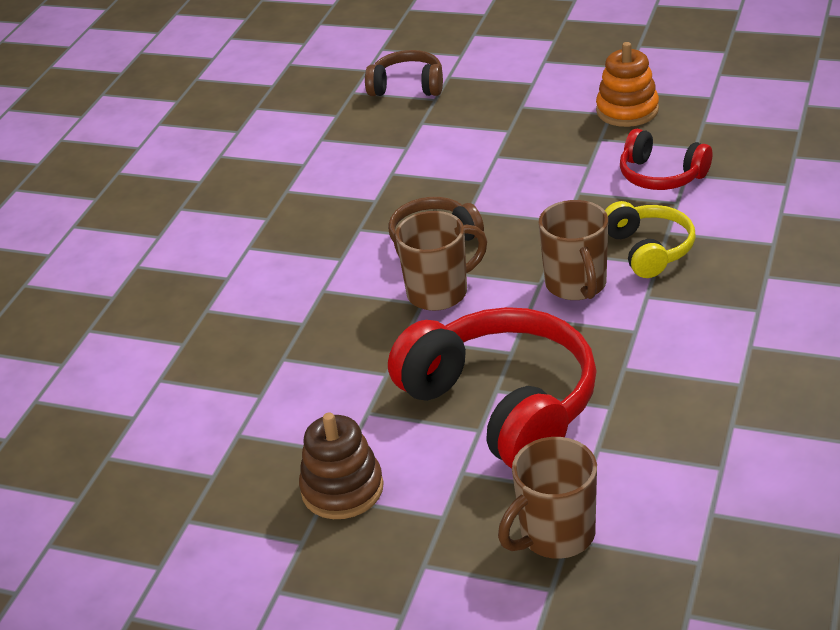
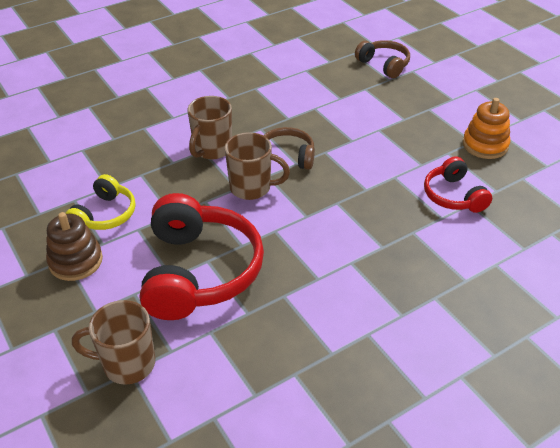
camera: 35 degrees right, 5 degrees up
(576, 285) = (322, 230): brown mug -> brown mug (212, 150)
(649, 250) = (388, 236): yellow headphones -> yellow headphones (105, 215)

